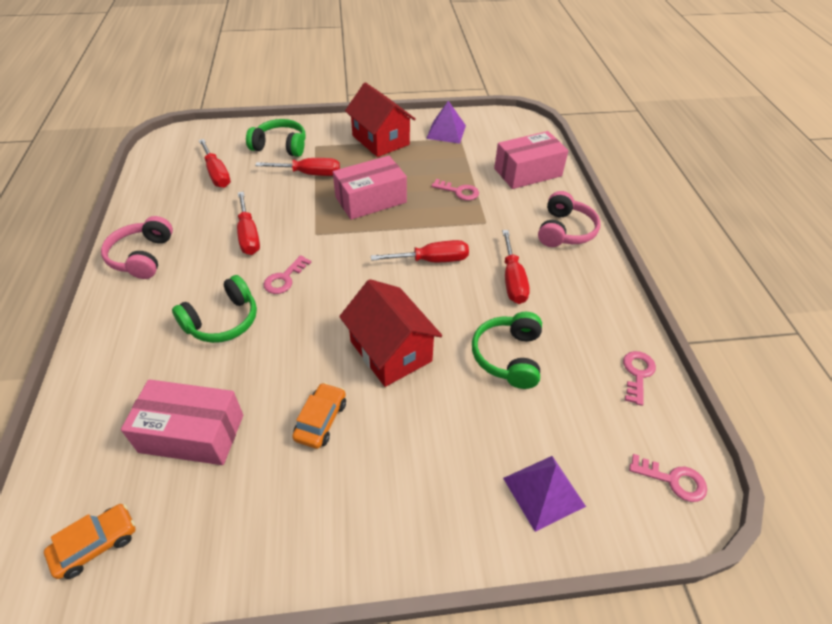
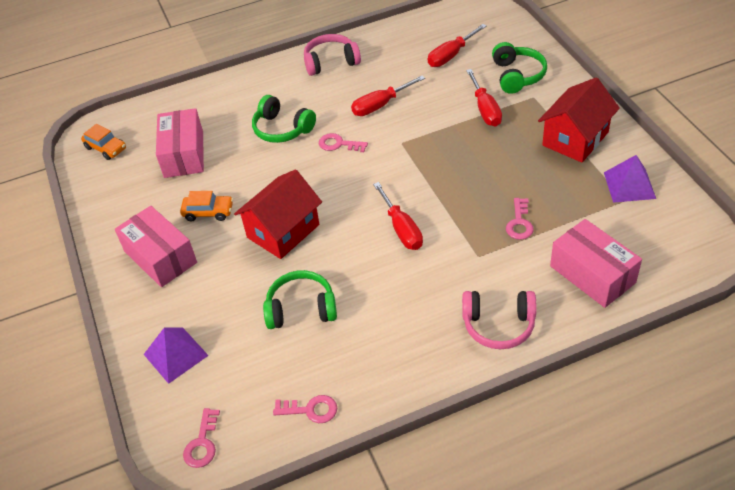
camera: 80 degrees right, 0 degrees up
(371, 200) = (468, 162): pink box -> pink box (160, 257)
(512, 280) = (400, 294): red screwdriver -> none

